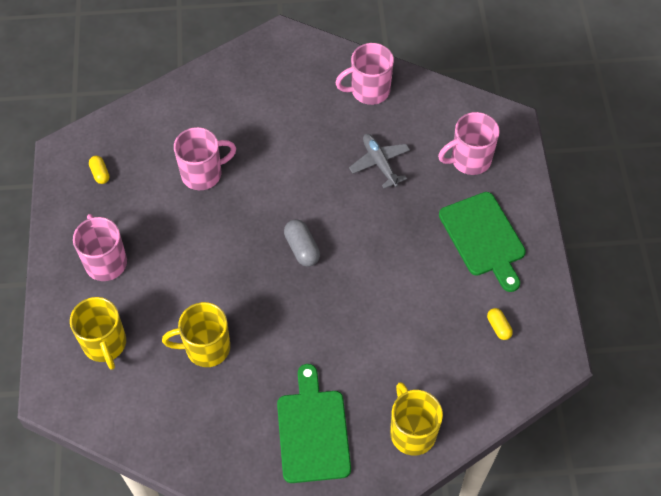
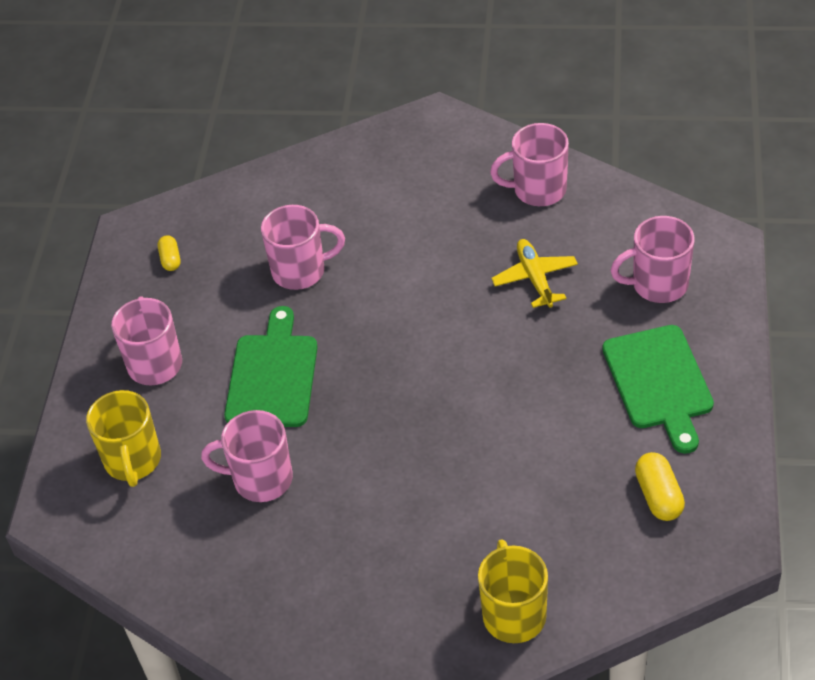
camera: 15 degrees right, 10 degrees down
(206, 348) = (260, 479): yellow mug -> pink mug
(302, 248) = (411, 372): grey capsule -> none
(313, 431) = (380, 597): green cutting board -> green cutting board (272, 376)
(379, 163) = (535, 278): grey plane -> yellow plane
(498, 327) = (658, 496): yellow capsule -> yellow capsule, size x1.57

